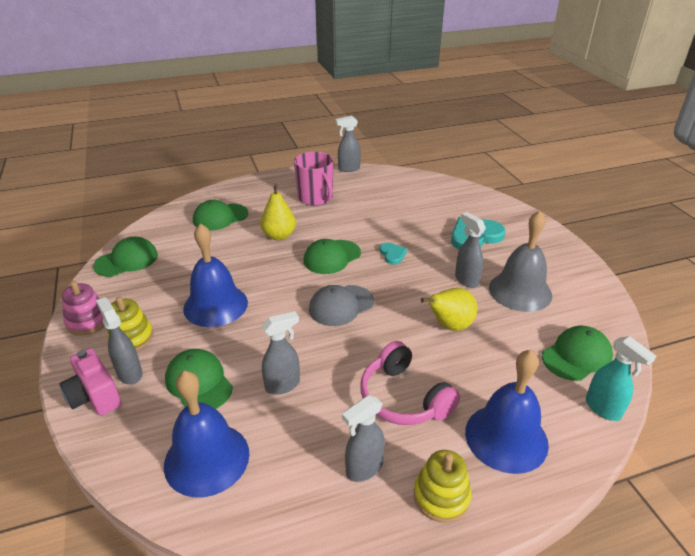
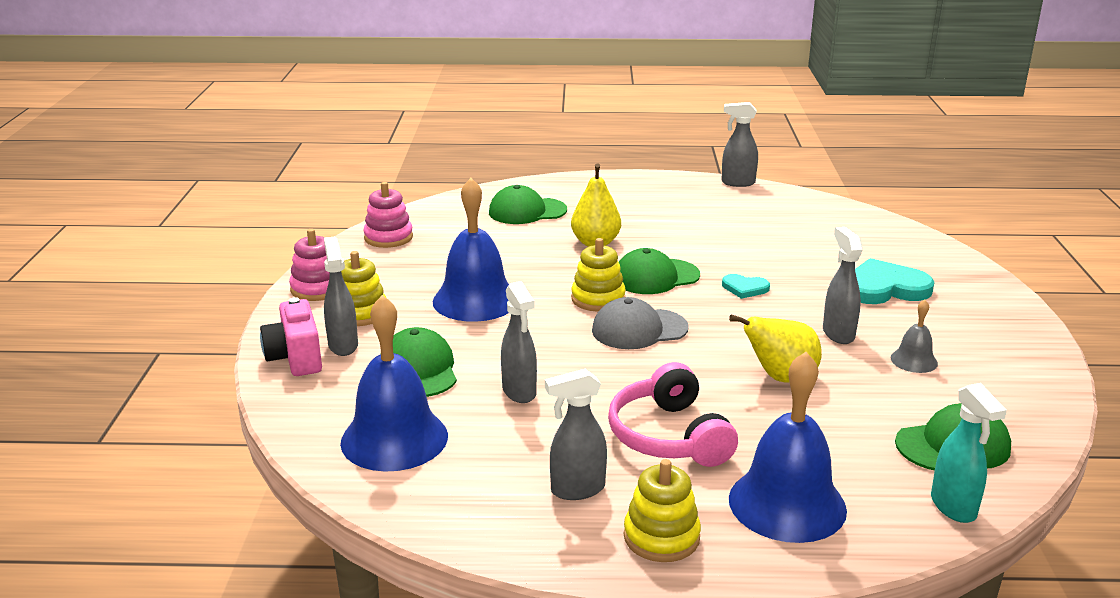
camera: 20 degrees right, 10 degrees down
(127, 260) = (388, 237): green cap -> pink stacking toy
(283, 385) = (519, 392): grey spray bottle -> grey spray bottle turned 75 degrees clockwise
(302, 284) = (598, 299): none -> yellow stacking toy
(315, 198) = (669, 209): pink mug -> none
(392, 254) = (745, 288): turquoise heart -> turquoise heart turned 105 degrees clockwise
(520, 291) = (914, 360): grey bell -> grey bell, size x0.48

